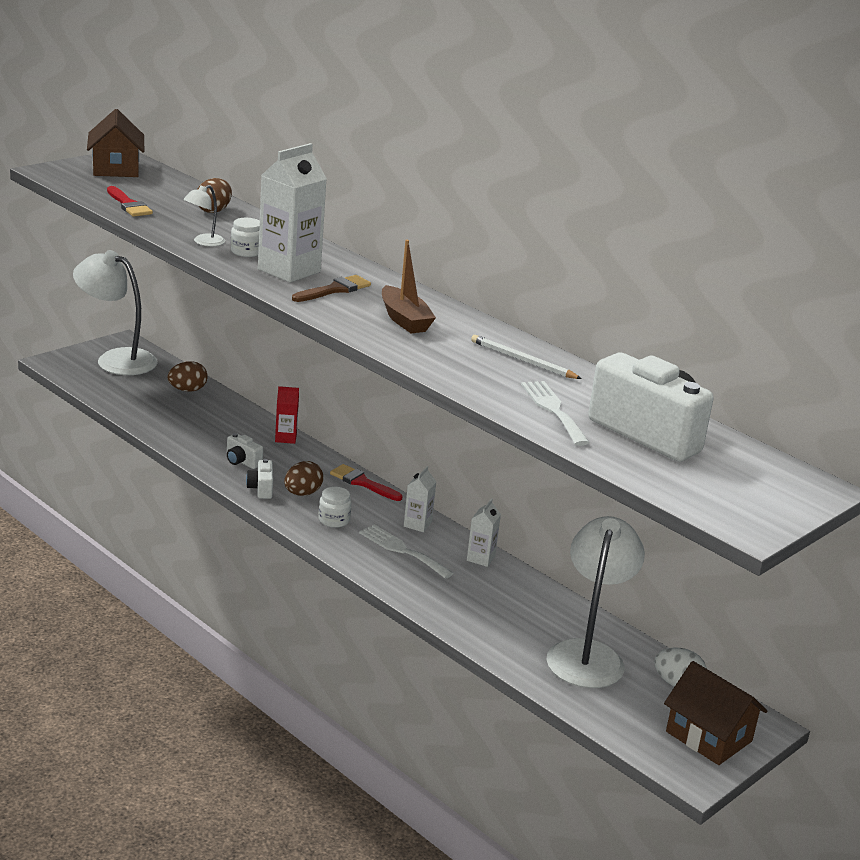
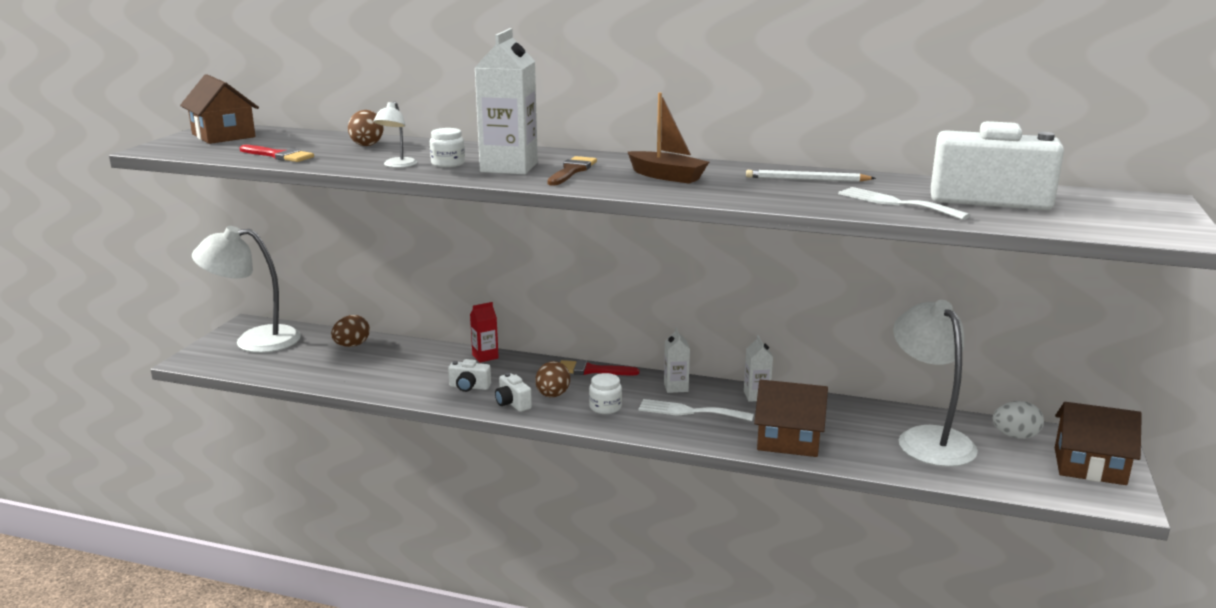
camera: 25 degrees left, 5 degrees down
(456, 607) = (788, 440): none -> brown house

